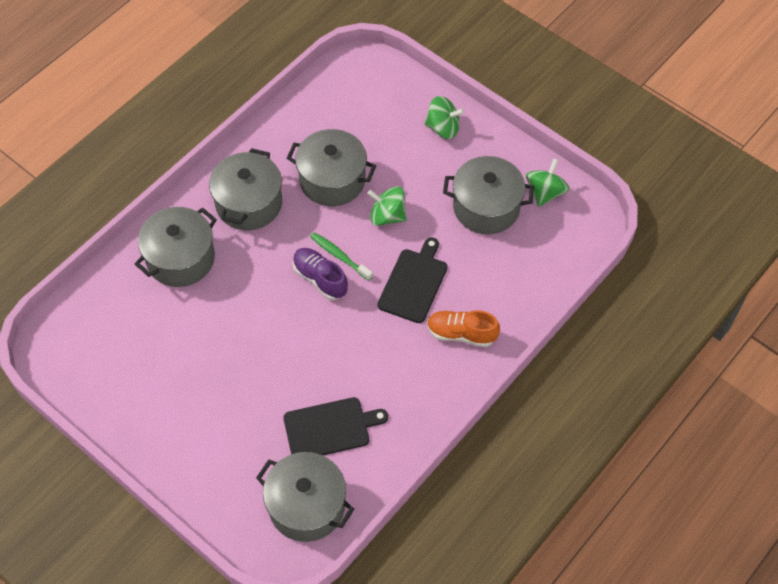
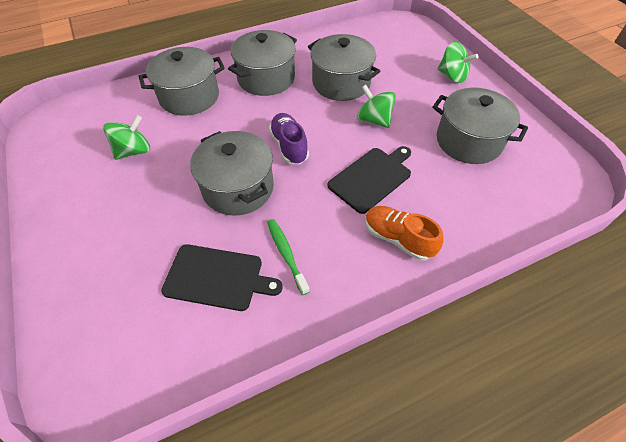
camera: 25 degrees right, 5 degrees down
(307, 506) = (141, 351): grey pot -> grey pot (238, 188)
(339, 256) = (316, 135): green toothbrush -> green toothbrush (286, 254)
(545, 192) = (532, 147): green spinning top -> green spinning top (134, 151)

